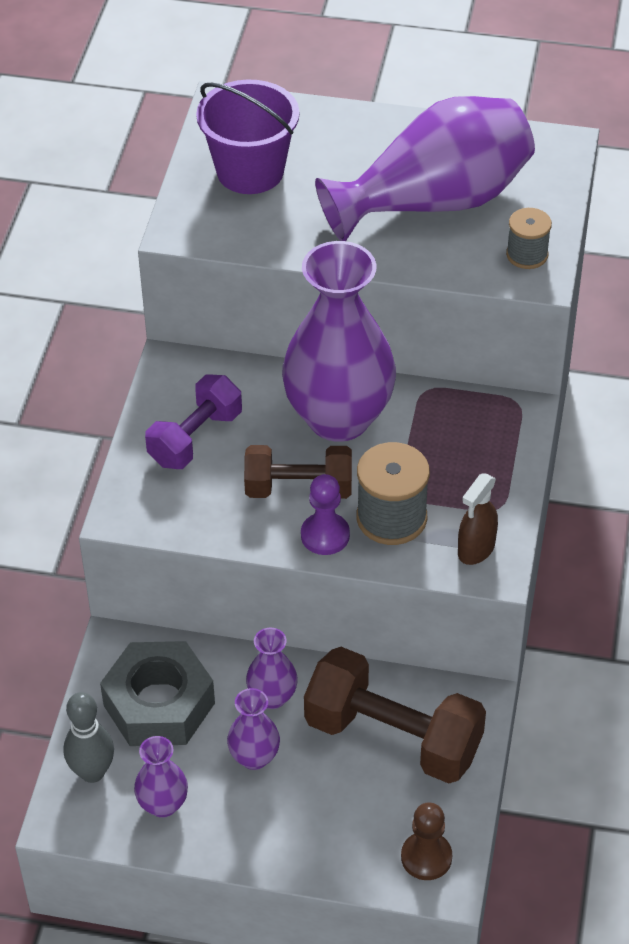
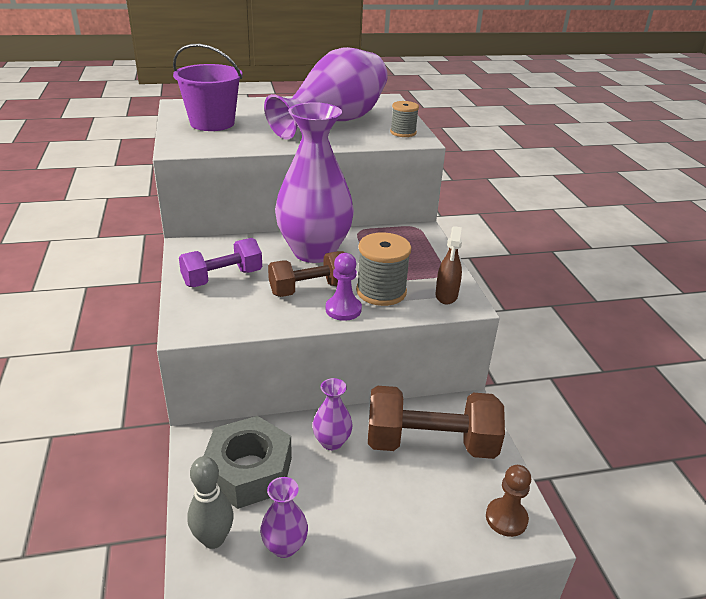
camera: 25 degrees left, 15 degrees down
(195, 438) = (222, 278): purple dumbbell -> purple dumbbell turned 45 degrees clockwise
(254, 757) = (340, 487): purple vase -> none

